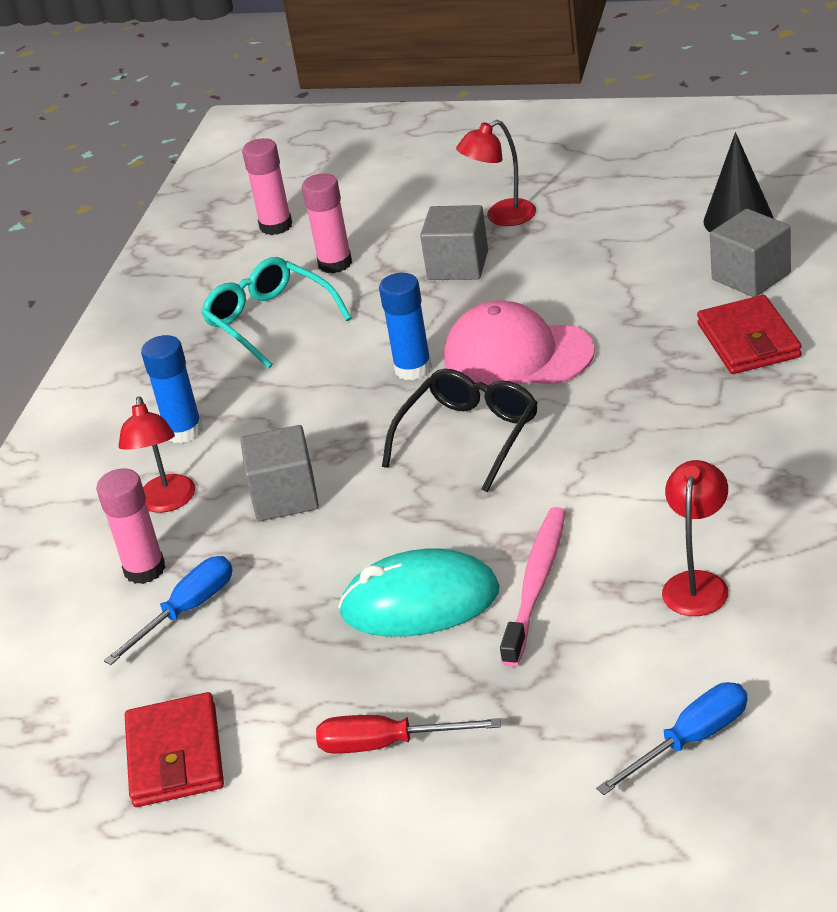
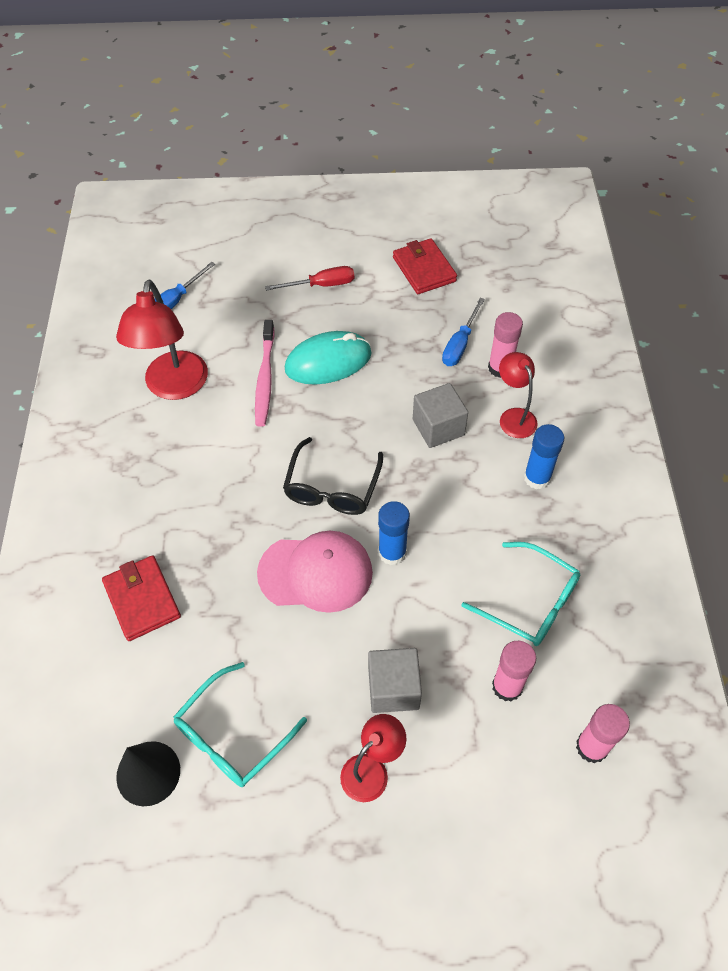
camera: 160 degrees right, 20 degrees up
(643, 241) = (233, 734): none -> turquoise glasses
(697, 583) = (174, 387): red lamp -> red lamp, size x1.73
(751, 276) = (138, 684): grey cube -> none

